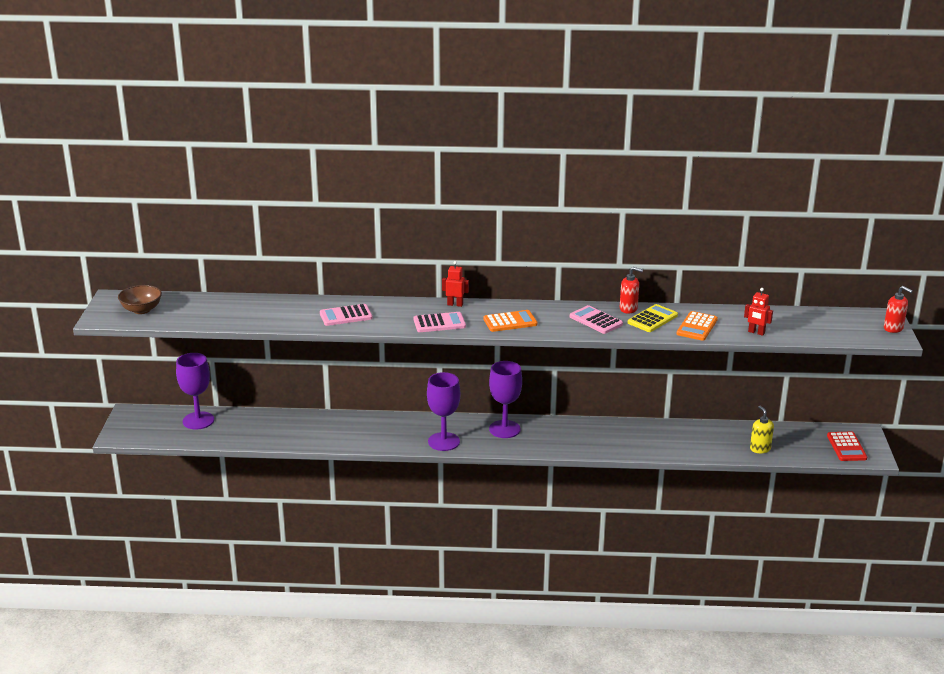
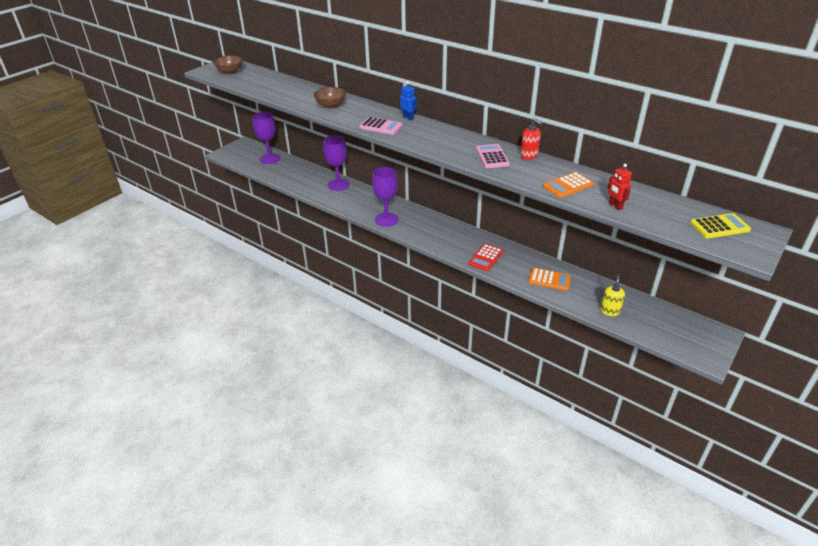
camera: 35 degrees right, 10 degrees up
(346, 316) = (331, 106): pink calculator -> brown bowl
(455, 304) = (408, 118): red robot -> blue robot
(504, 429) = (434, 225): purple goblet -> purple goblet (338, 185)
(510, 322) = (428, 139): orange calculator -> orange calculator (549, 279)
(652, 319) = (538, 169): yellow calculator -> yellow calculator (719, 226)
(846, 447) = (691, 340): red calculator -> red calculator (486, 258)
(893, 328) = (761, 245): red soap dispenser -> none

